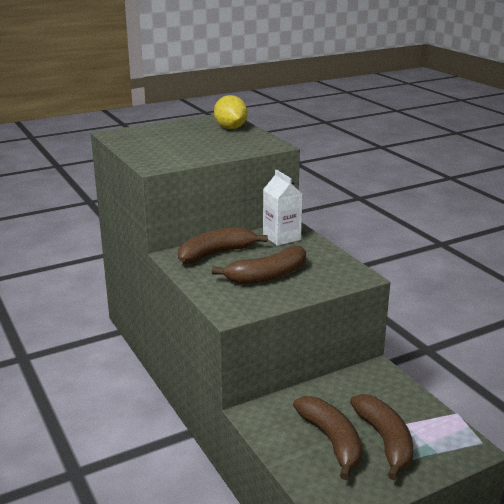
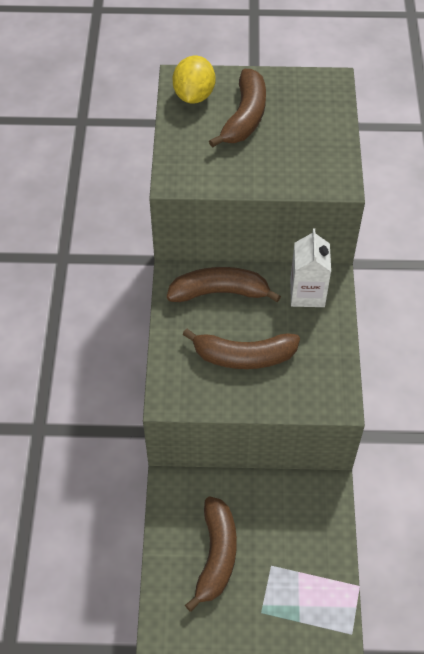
camera: 30 degrees right, 30 degrees up
(230, 128) = (320, 117): yellow lemon -> yellow lemon (194, 96)
(385, 441) = (263, 582): brown banana -> brown banana (245, 117)

